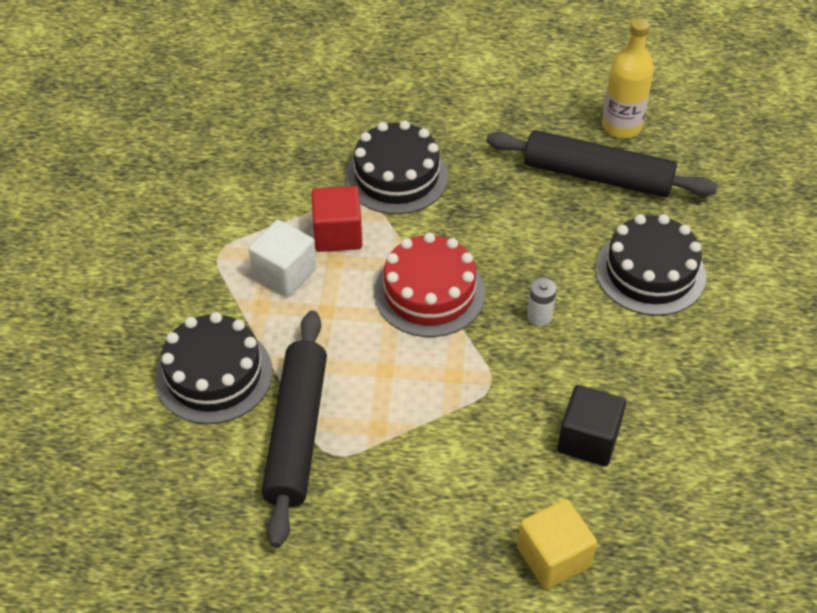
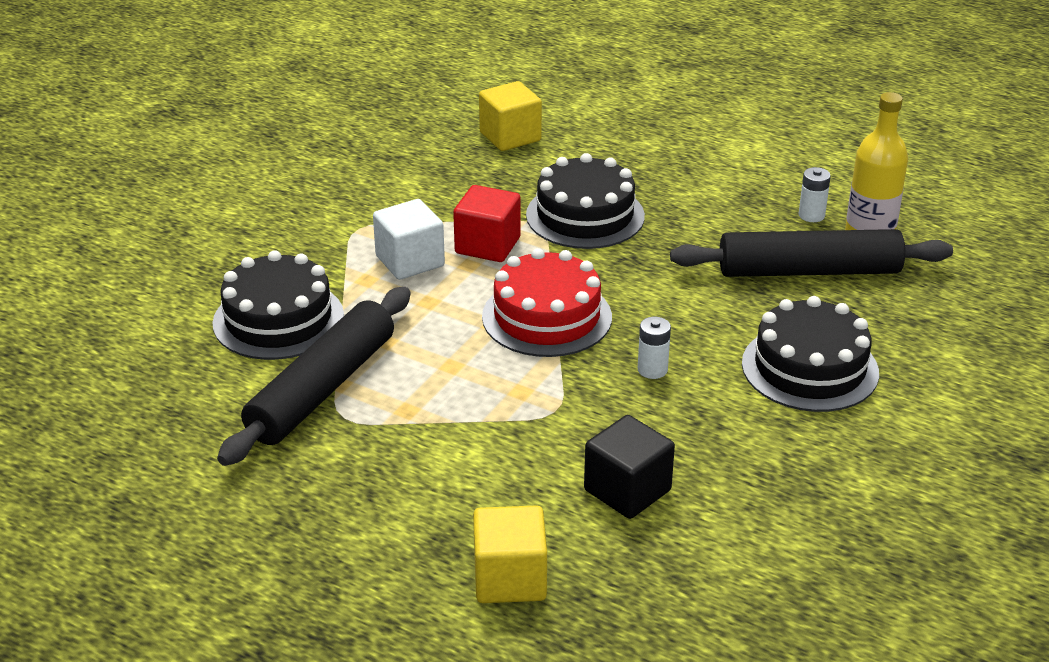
camera: 25 degrees right, 15 degrees down
(284, 109) = (510, 137): none -> yellow cube
(568, 118) = (811, 215): none -> white battery
(597, 176) = (809, 271): black rolling pin -> black rolling pin turned 45 degrees counterclockwise

